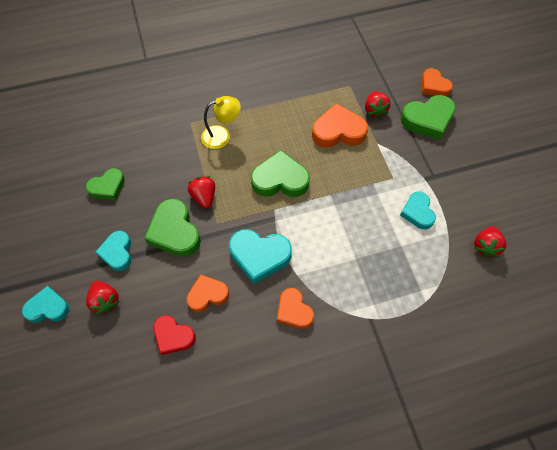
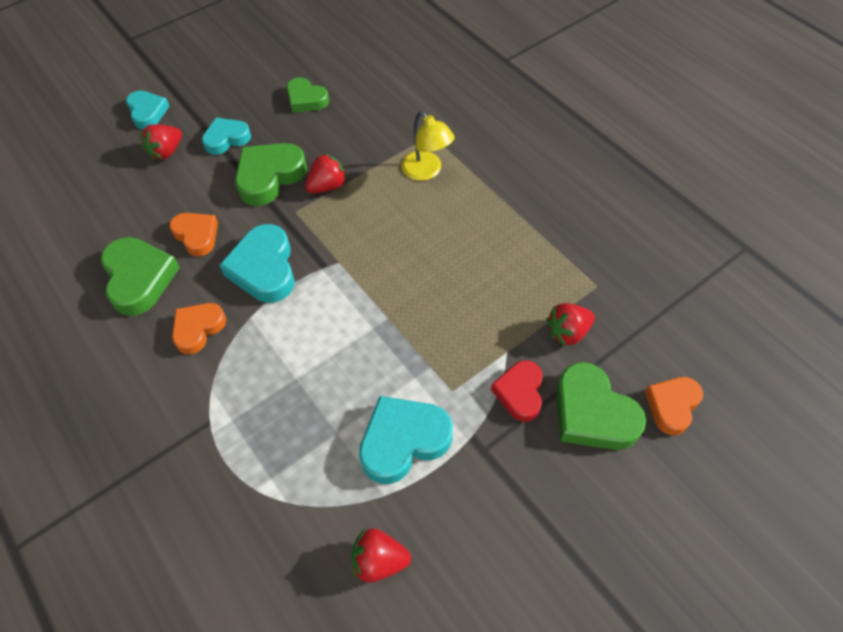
camera: 70 degrees right, 5 degrees down
(173, 336) = (138, 223): red heart -> red heart (519, 392)
(280, 180) = (386, 253): green heart -> green heart (139, 279)
(338, 131) = (502, 296): orange heart -> none
(417, 212) = (403, 441): turquoise heart -> turquoise heart, size x1.54

